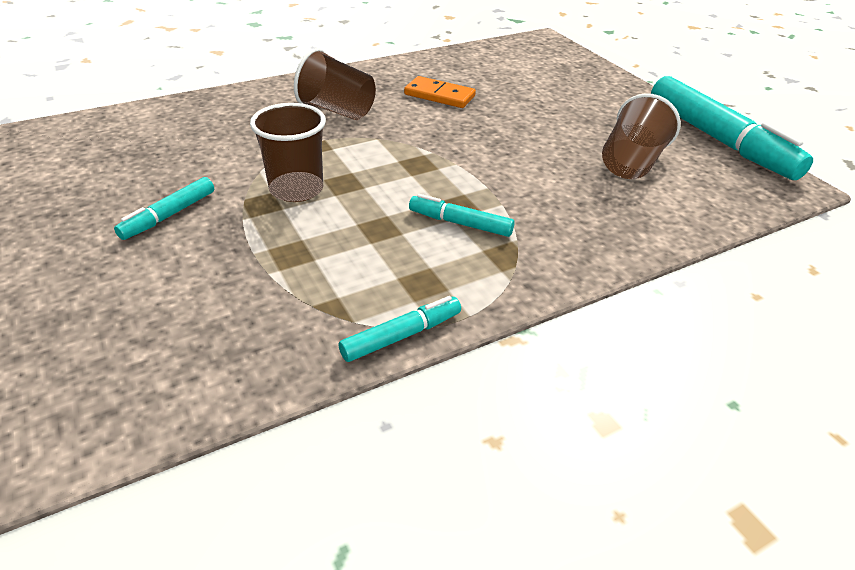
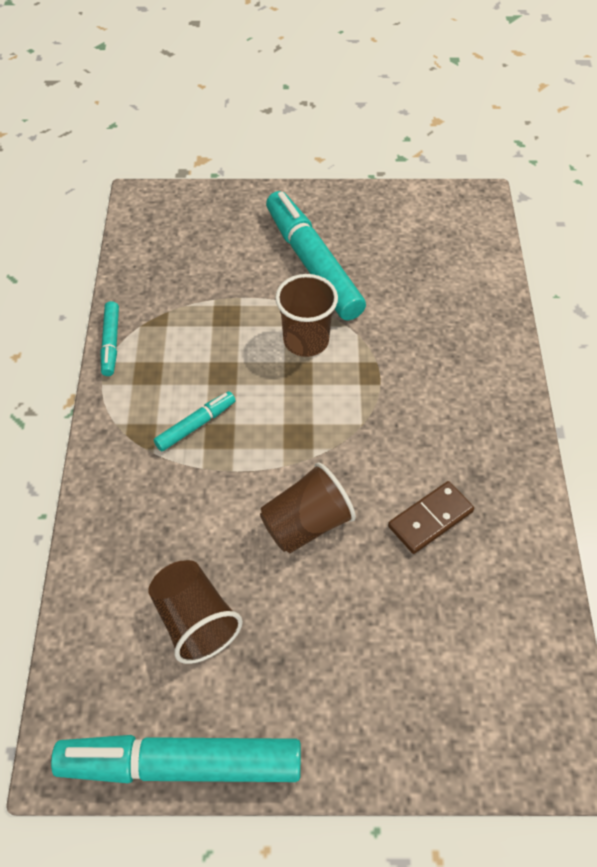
camera: 120 degrees right, 15 degrees up
(169, 215) = (313, 264): turquoise marker -> turquoise marker, size x2.09
(337, 111) = (433, 412): brown cup -> brown cup (306, 524)
(439, 95) = (430, 519): orange domino -> brown domino

